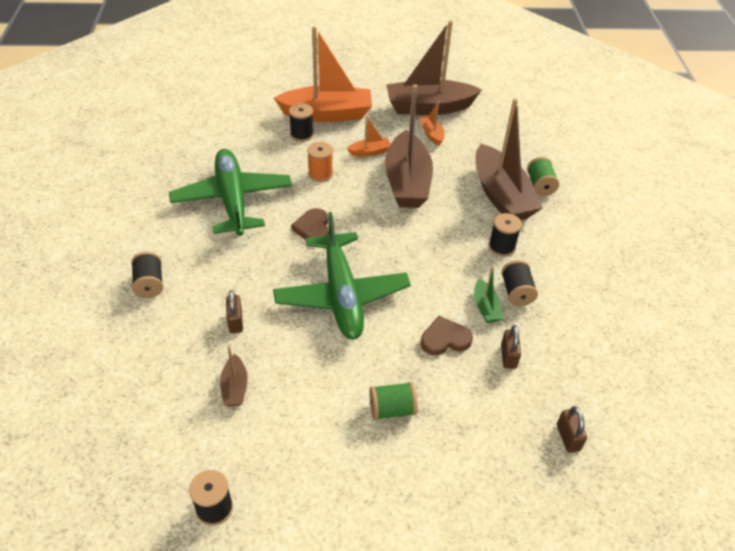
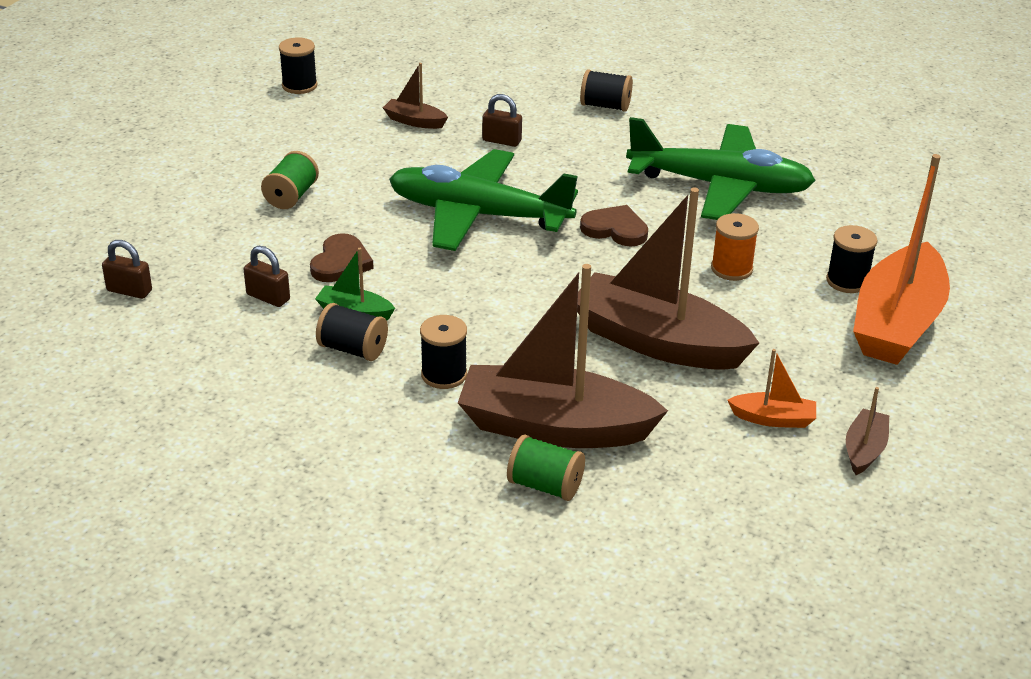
camera: 120 degrees right, 10 degrees down
(370, 152) = (760, 332): orange boat -> none
(429, 107) = (864, 450): brown boat -> brown boat, size x0.44

